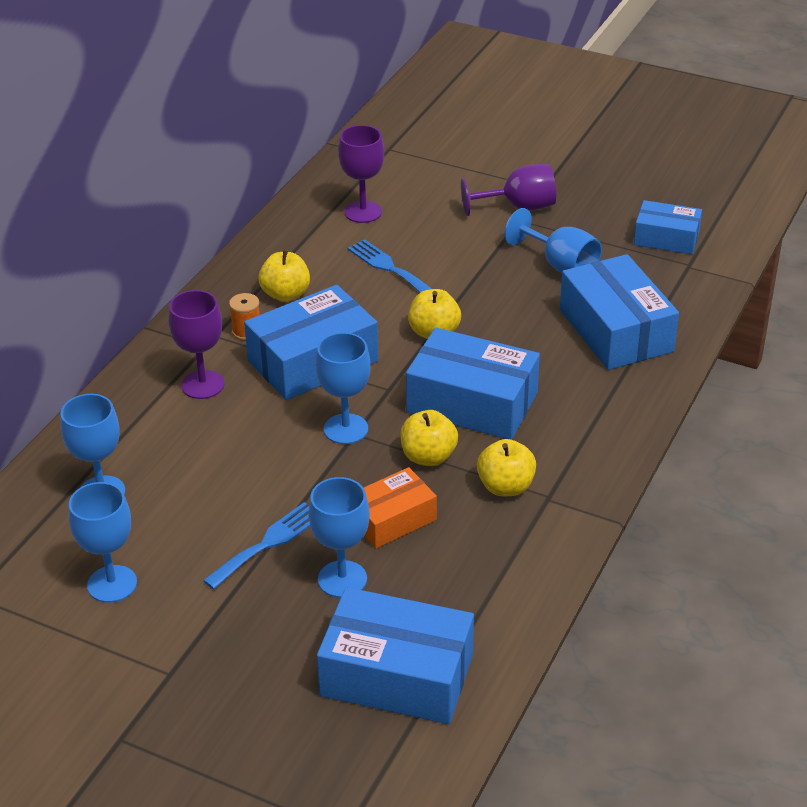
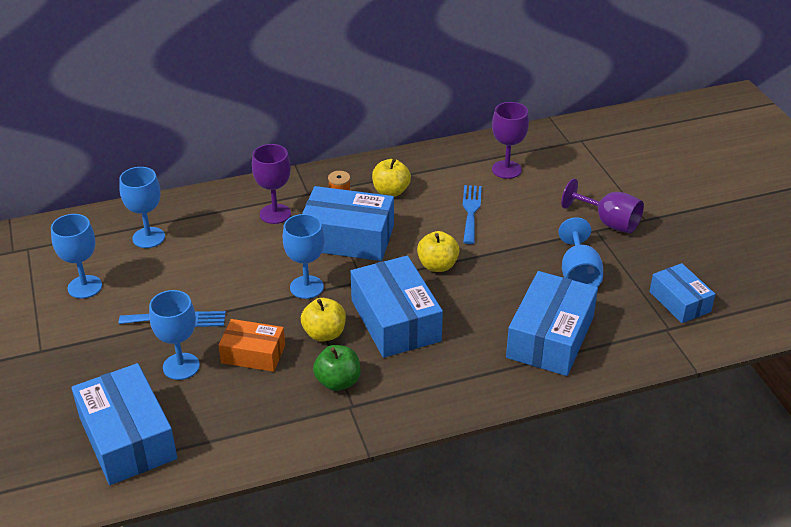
camera: 45 degrees right, 0 degrees up
(505, 487) = (338, 382): yellow apple -> green apple

